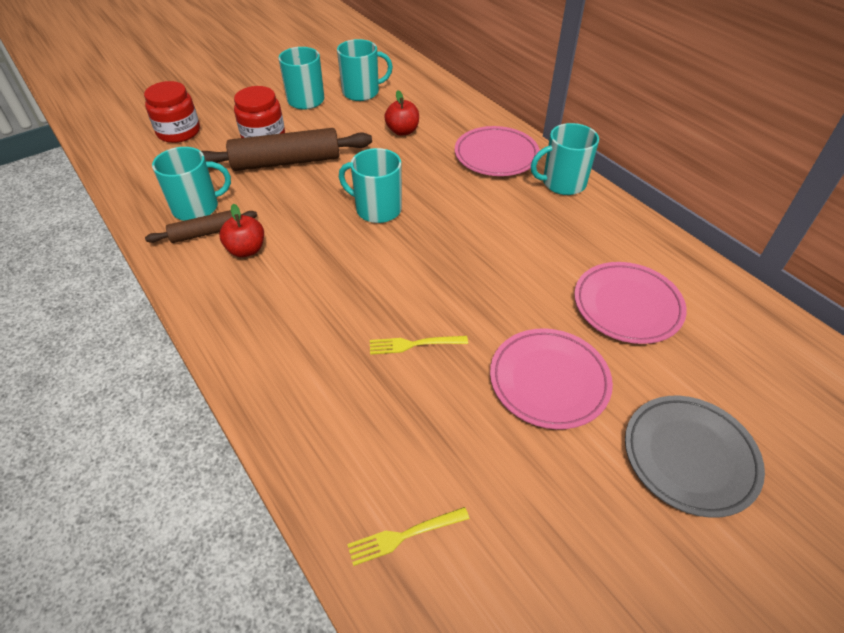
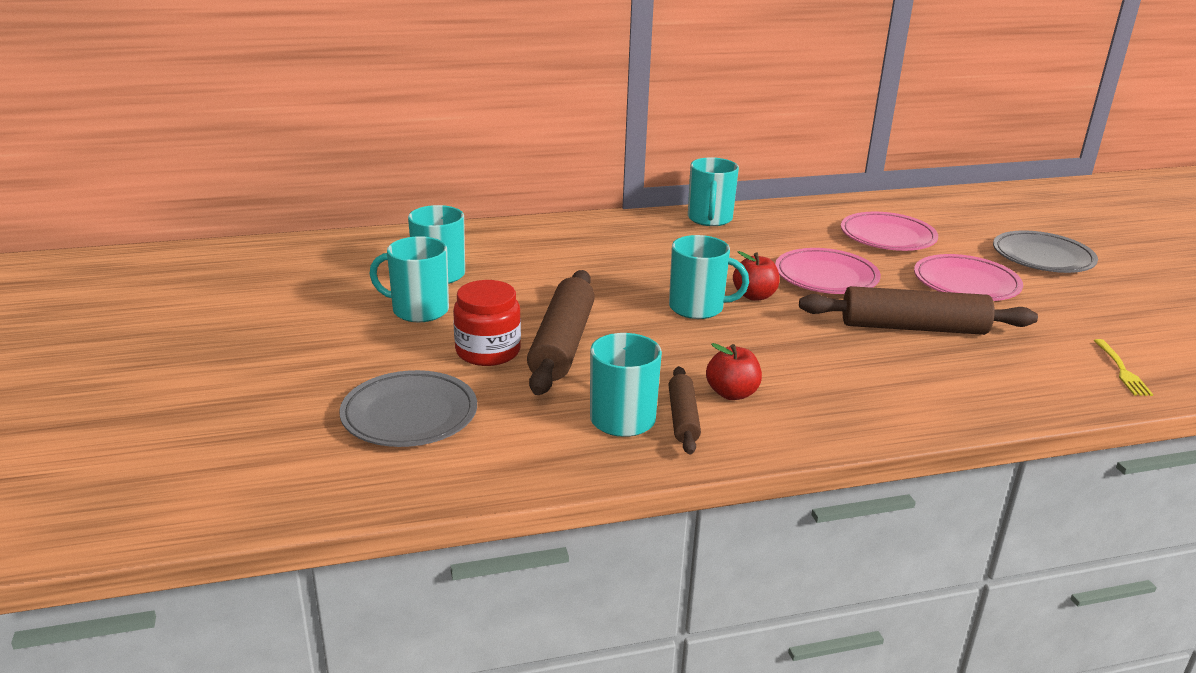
camera: 70 degrees left, 20 degrees down
(179, 132) = (409, 415): red jar -> grey plate
(377, 209) = (698, 308): turquoise mug -> turquoise mug turned 120 degrees counterclockwise
(402, 131) = (554, 268): red apple -> red apple (754, 296)
(413, 344) = (913, 328): yellow fork -> brown rolling pin
(496, 155) = (642, 234): pink plate -> pink plate (826, 277)

